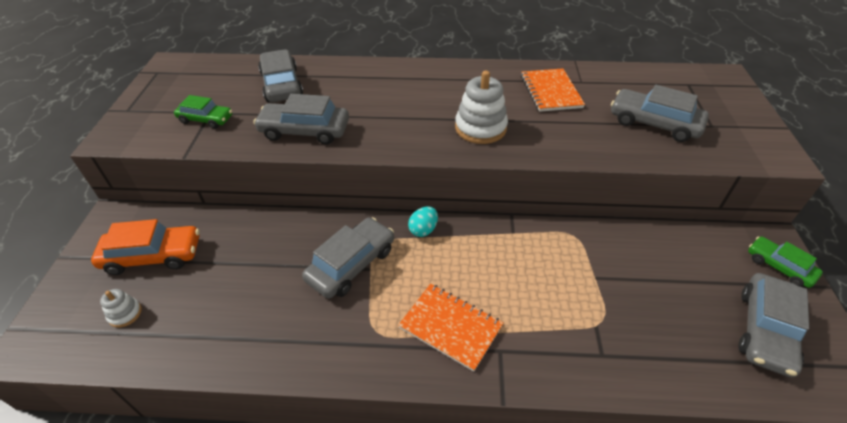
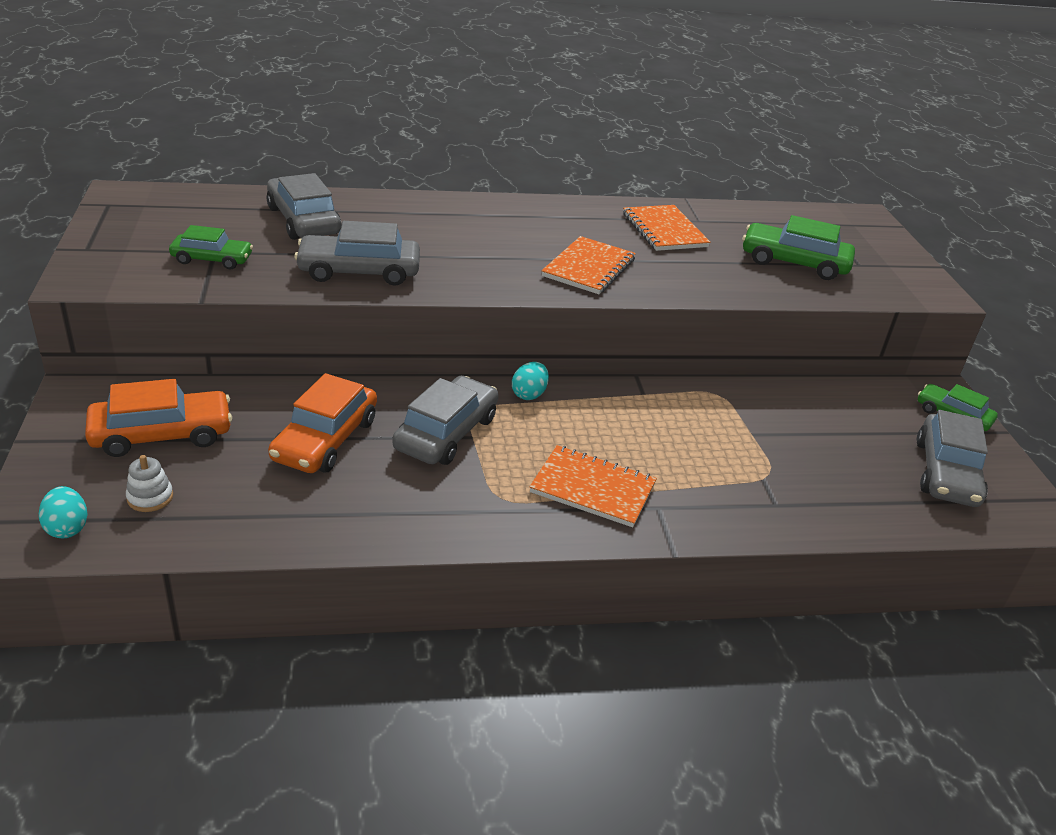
camera: 15 degrees left, 10 degrees down
(61, 338) = (67, 528): none -> turquoise egg
(262, 266) = (325, 440): none -> orange car
(480, 128) = (588, 268): white stacking toy -> orange notebook
(654, 123) = (794, 262): grey car -> green car

